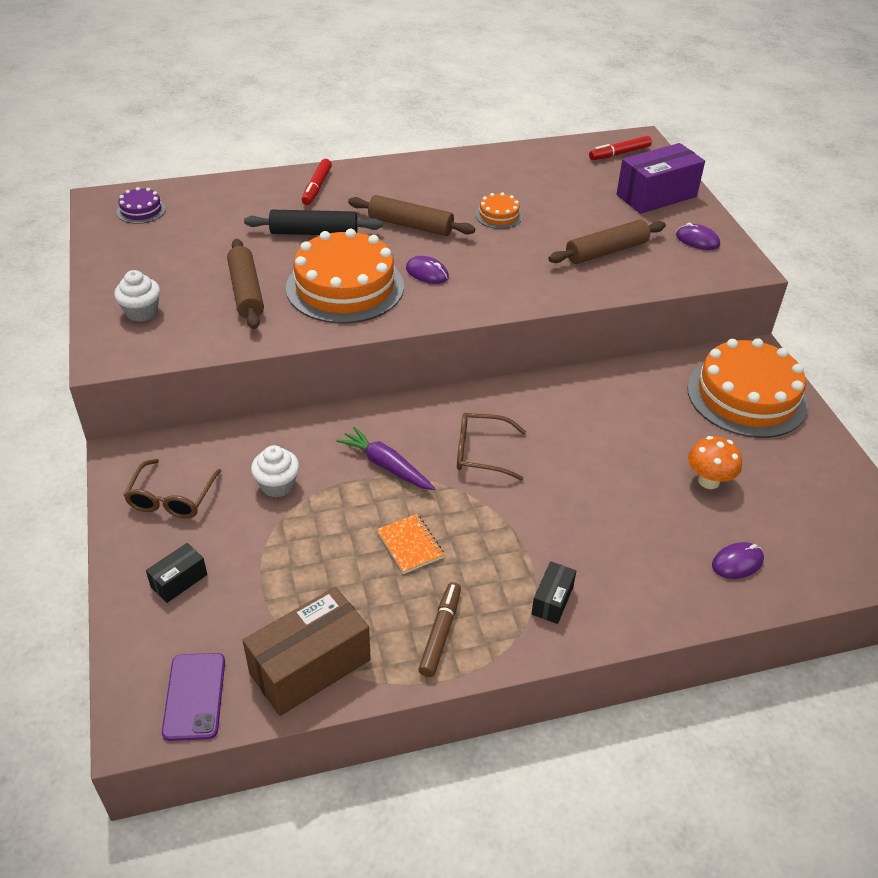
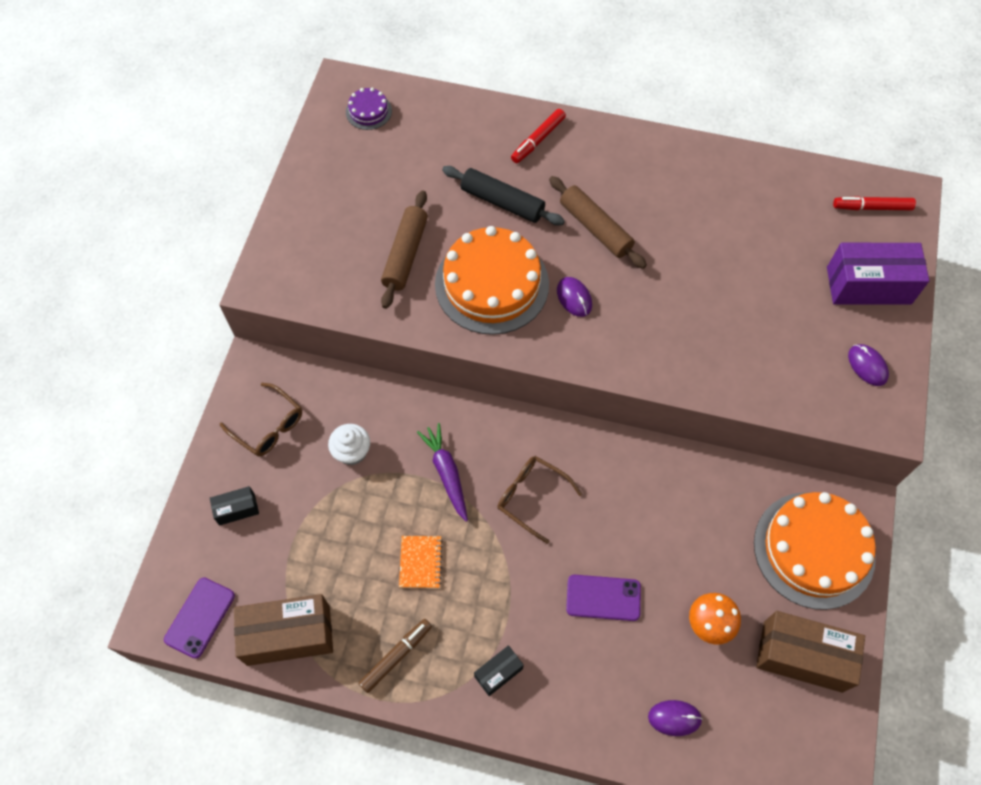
camera: 30 degrees right, 20 degrees up
(142, 312) = (310, 243): white cupcake -> none
(172, 498) = (268, 426): brown glasses -> brown glasses turned 90 degrees counterclockwise
(499, 215) = (688, 248): orange cake -> none
(603, 500) = (603, 598): none -> purple phone
(606, 251) = (763, 342): brown rolling pin -> none
(801, 471) = (802, 656): none -> brown box

